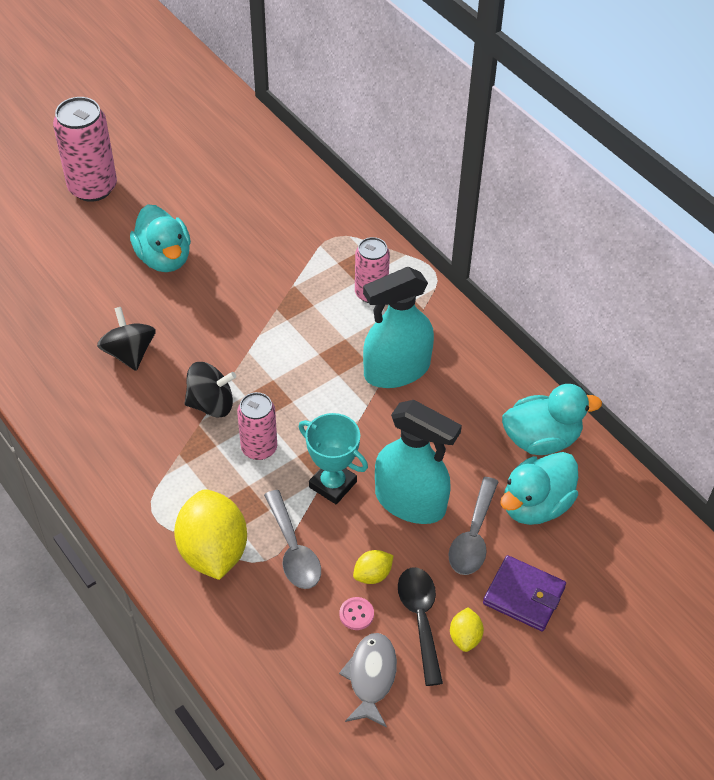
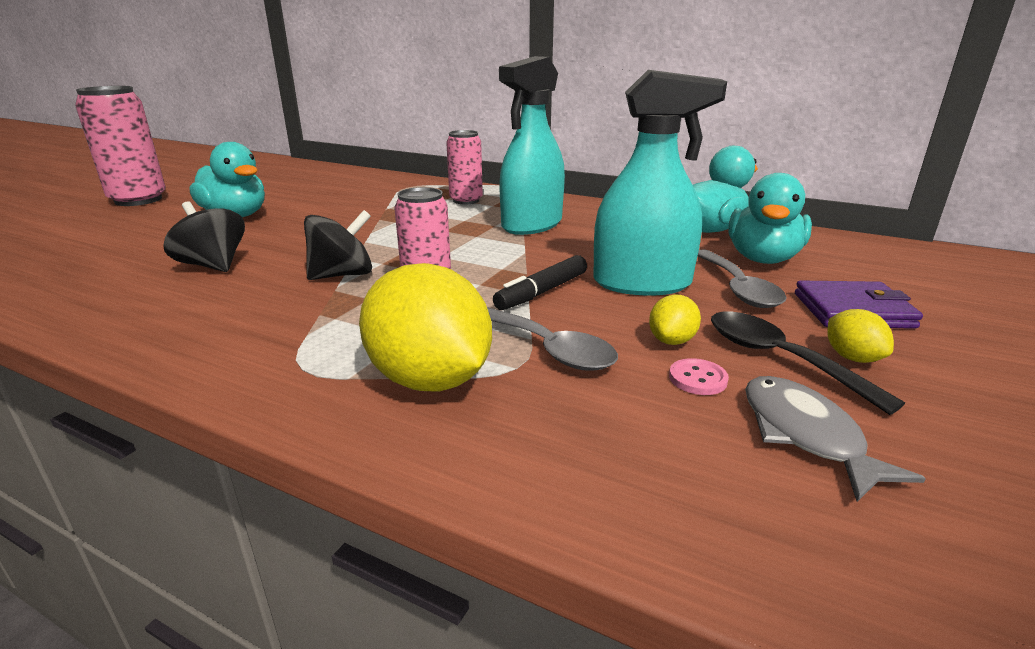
camera: 25 degrees left, 25 degrees down
(333, 484) = (542, 292): turquoise trophy -> black marker

